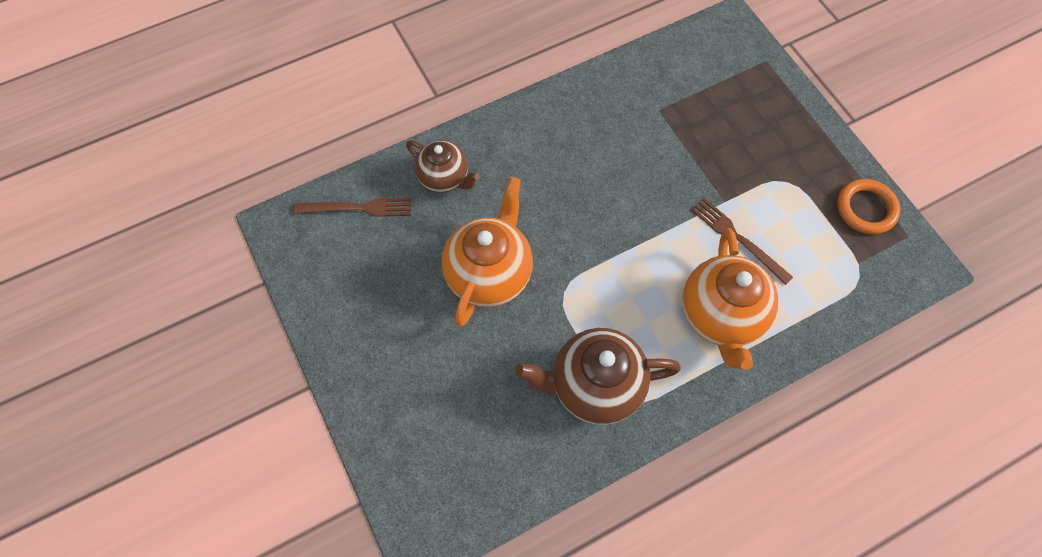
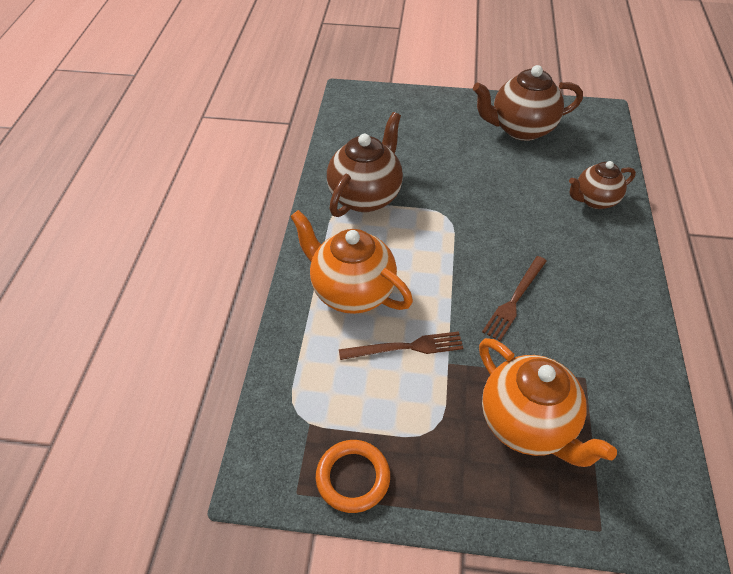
camera: 125 degrees right, 15 degrees down
(358, 208) = (595, 149): brown fork -> brown fork (515, 300)
(367, 293) = (521, 129): none -> brown teapot
(489, 273) = (492, 187): orange teapot -> orange teapot (527, 424)

